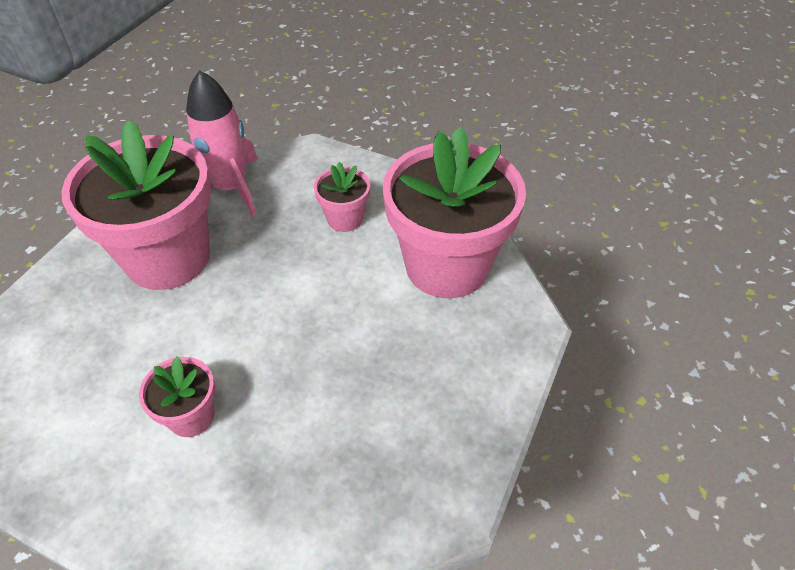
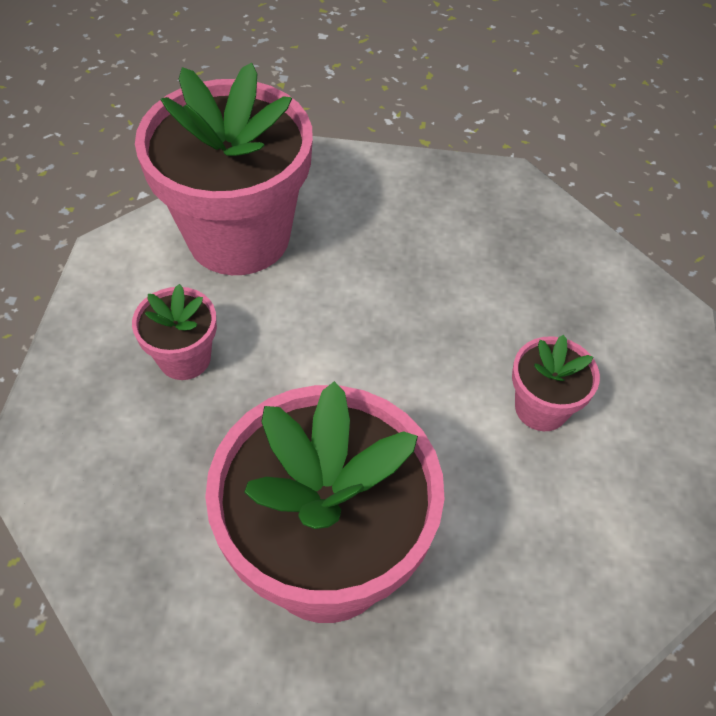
camera: 110 degrees left, 5 degrees up
(231, 188) = (150, 537): pink rocket -> none

